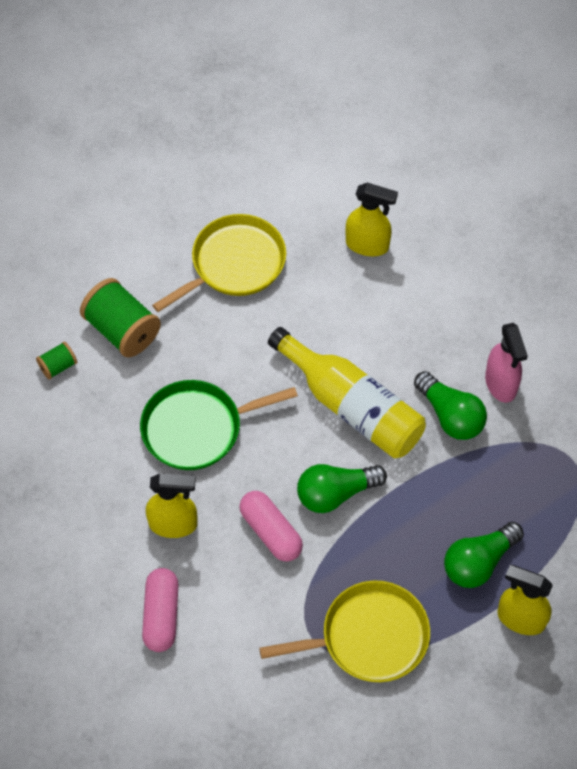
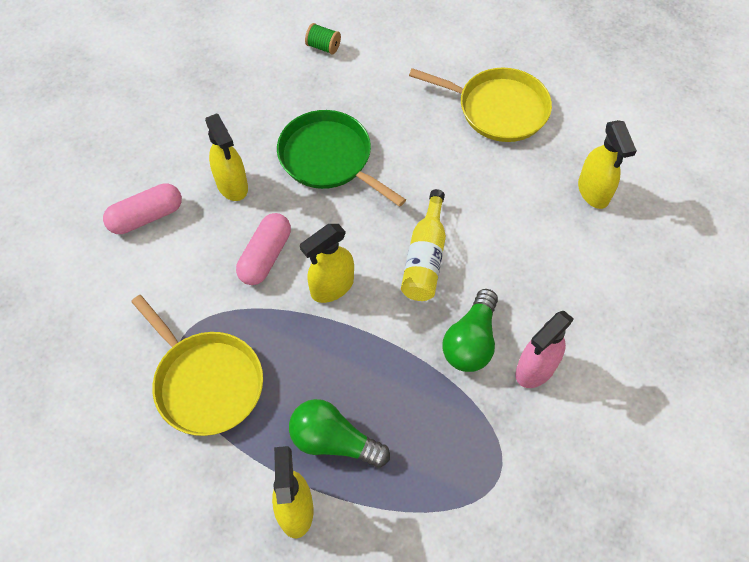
camera: 60 degrees right, 0 degrees up
(122, 330) = (382, 68): green spool -> none
(335, 493) = (332, 287): green light bulb -> yellow spray bottle
(352, 406) = (425, 258): yellow bottle -> yellow bottle, size x0.66

